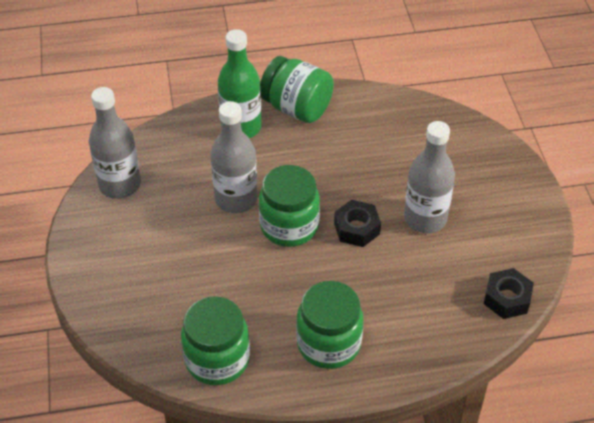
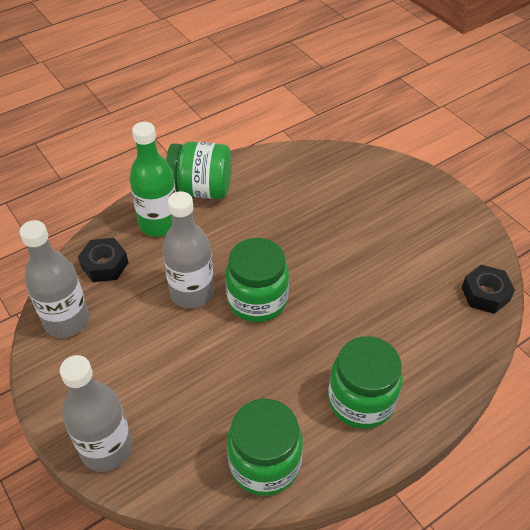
camera: 25 degrees left, 0 degrees up
(356, 228) = (320, 279): black nut -> black nut (105, 265)
(425, 218) = (373, 249): grey bottle -> grey bottle (106, 448)

